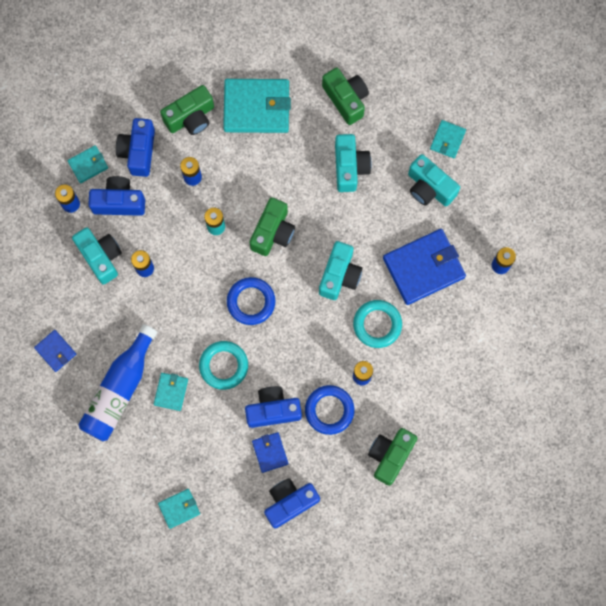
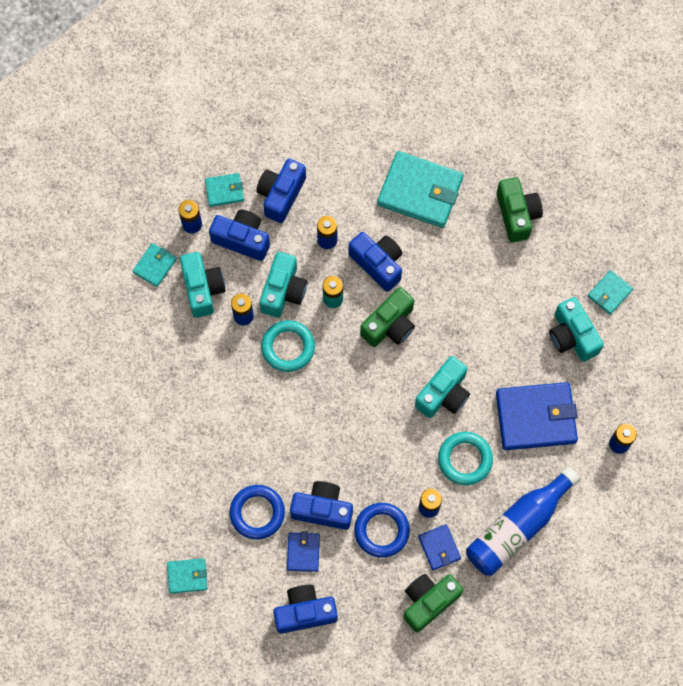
camera: 20 degrees right, 5 degrees down
(55, 351) = (121, 368): blue wallet -> blue wallet (439, 547)
(119, 389) = (171, 431): blue bottle -> blue bottle (517, 527)
(171, 392) = (223, 452): turquoise wallet -> turquoise wallet (154, 266)
(191, 117) = (348, 178): green camera -> none
(223, 366) = (288, 445): turquoise ring -> turquoise ring (288, 347)
(243, 183) = (378, 264): none -> blue camera
(251, 302) = (340, 389): blue ring -> blue ring (257, 513)
(350, 167) = (495, 286): turquoise camera -> turquoise camera (283, 291)

